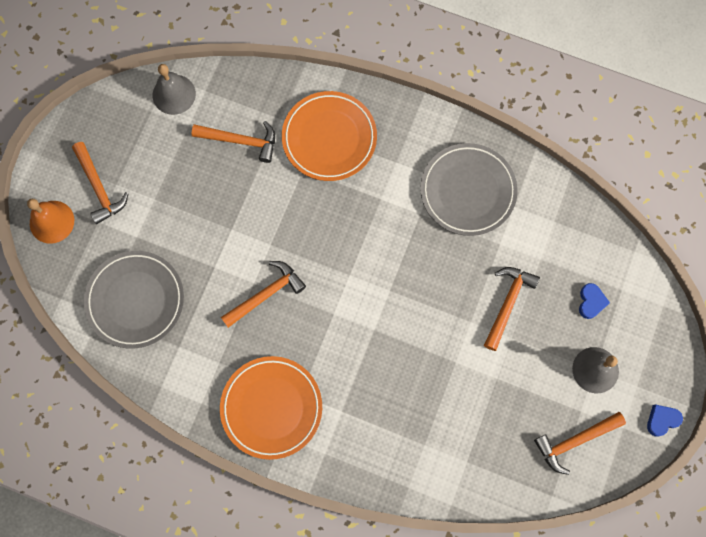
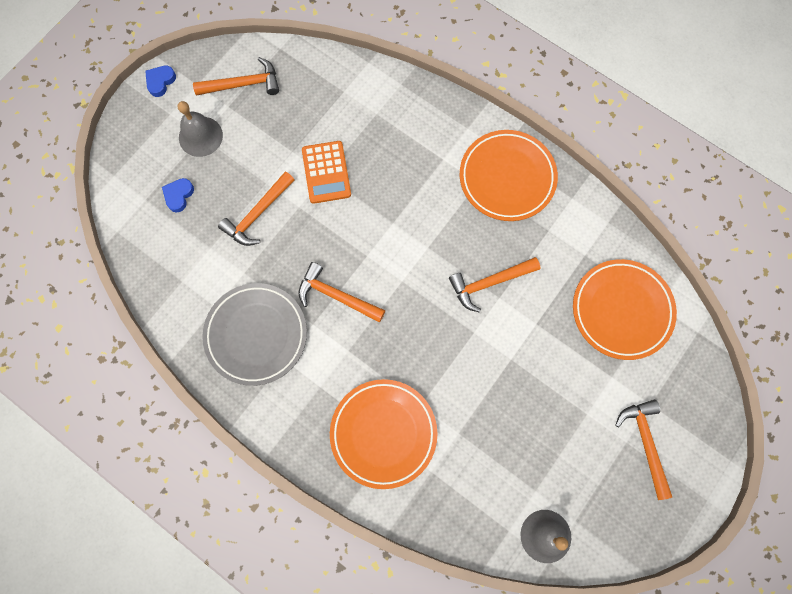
camera: 165 degrees left, 0 degrees up
(52, 221) = (700, 417): orange bell -> none
(135, 300) = (621, 310): grey plate -> orange plate
(240, 141) = (481, 456): orange hammer -> orange hammer (336, 296)
(455, 364) = (326, 172): none -> orange calculator
(662, 420) = (160, 82): blue heart -> blue heart turned 135 degrees clockwise

